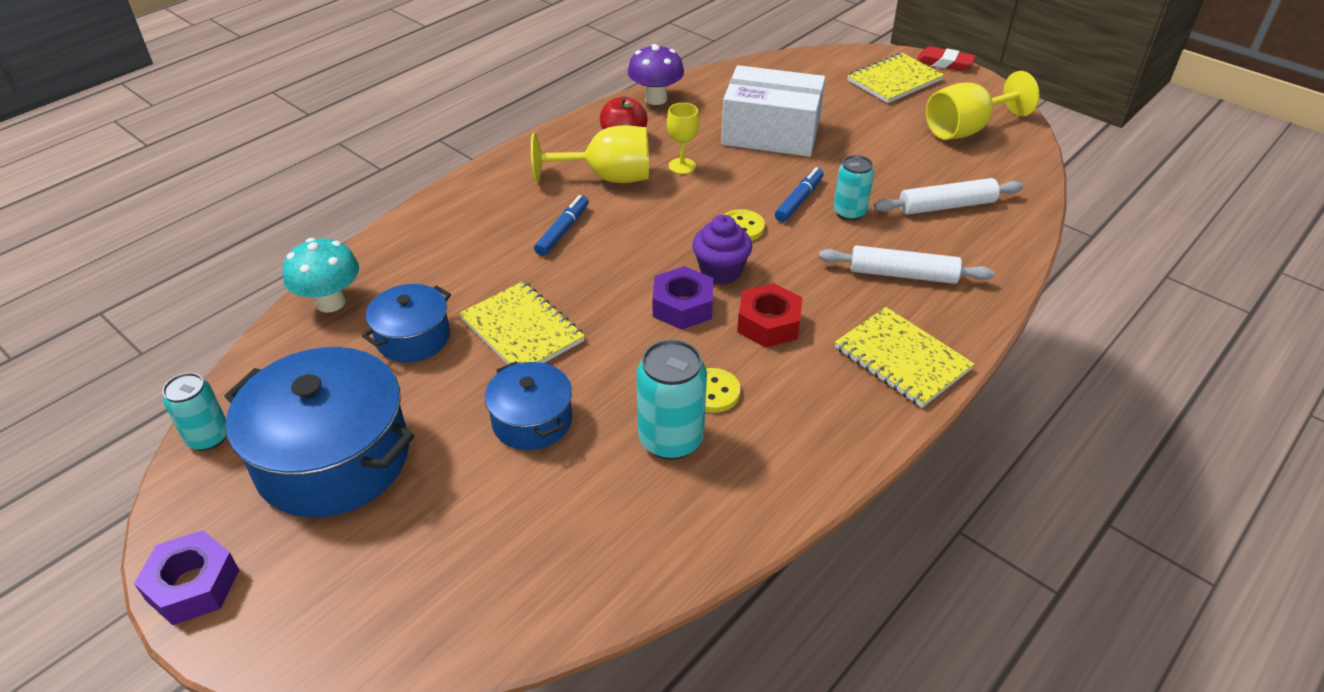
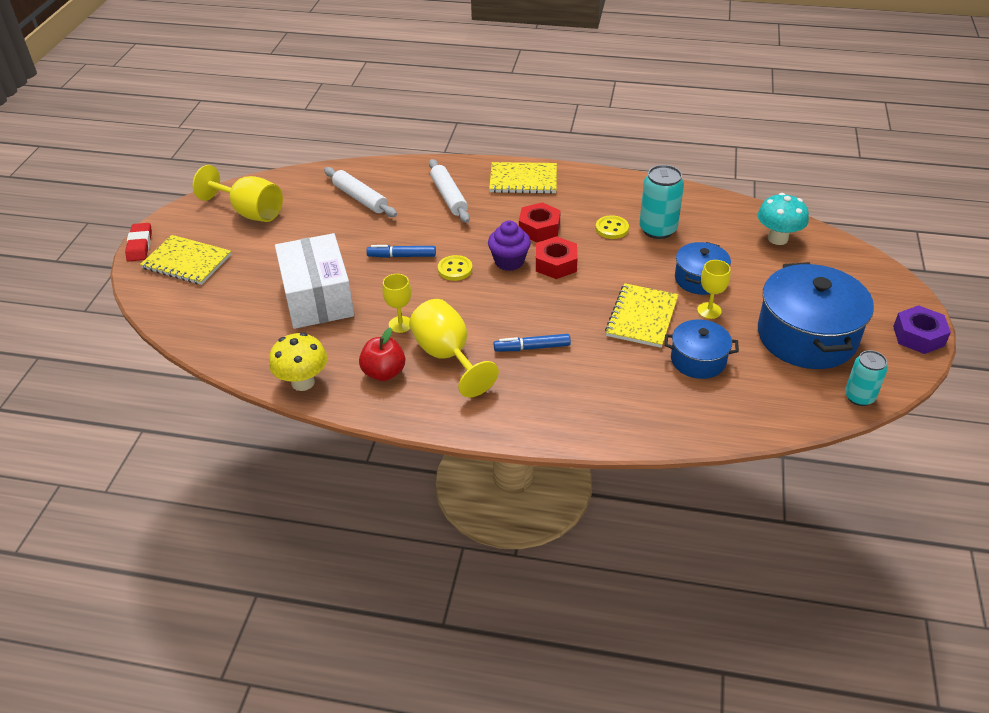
camera: 120 degrees left, 0 degrees up
(330, 302) = (714, 421): turquoise mushroom -> turquoise mushroom (777, 238)
(471, 394) = (709, 310): none -> yellow goblet
(656, 99) = (303, 382): purple mushroom -> yellow mushroom
(682, 306) = (556, 264): purple nut -> red nut
(849, 212) = (399, 232): turquoise can -> none
(902, 359) = (523, 180): yellow notebook -> yellow notebook turned 75 degrees clockwise

